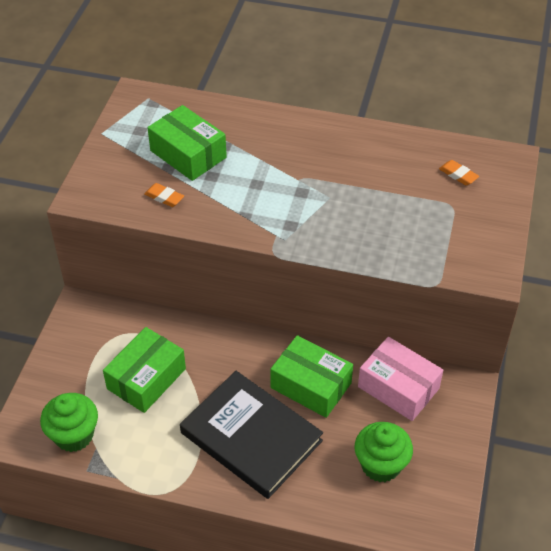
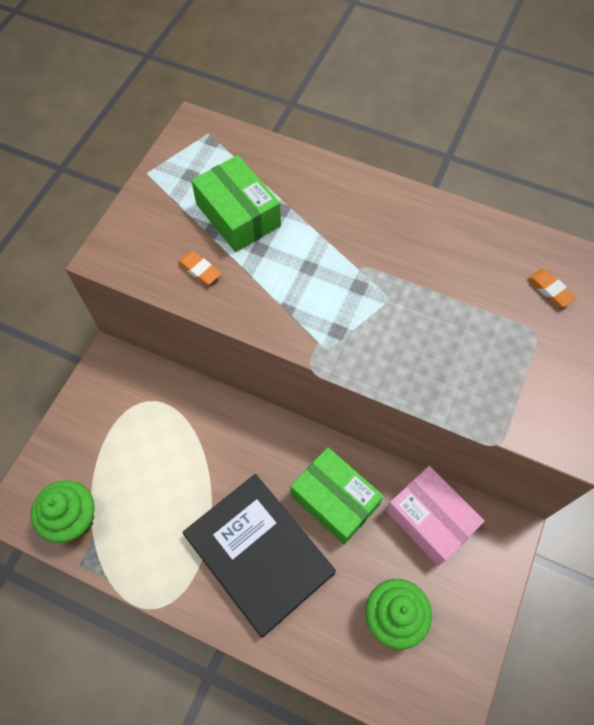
camera: 10 degrees right, 15 degrees up
(146, 379) = (162, 461): green box -> none

